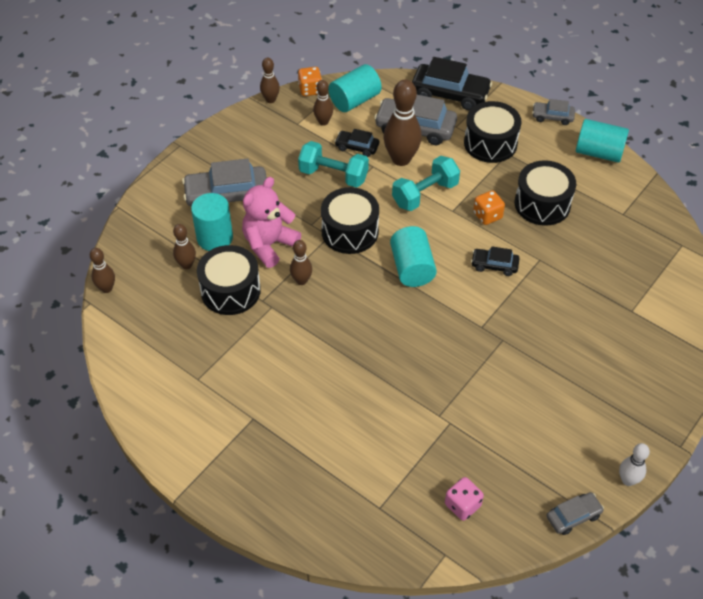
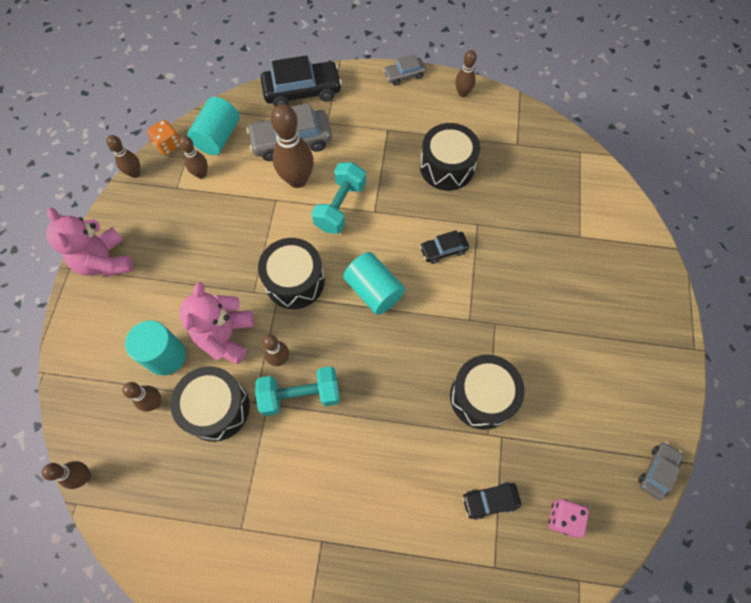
camera: 30 degrees left, 15 degrees up
(209, 152) = (105, 261): none -> pink teddy bear
(227, 195) = (151, 301): grey car -> none
(333, 175) = (244, 227): turquoise dumbbell -> turquoise dumbbell (300, 395)
(357, 147) = (249, 186): black car -> black car (490, 501)
(487, 215) = (408, 202): orange dice -> none
(490, 143) = (367, 126): black drum -> black drum (482, 396)
(598, 152) = (462, 93): turquoise cylinder -> brown bowling pin
(628, 480) = (676, 407): white bowling pin -> none

